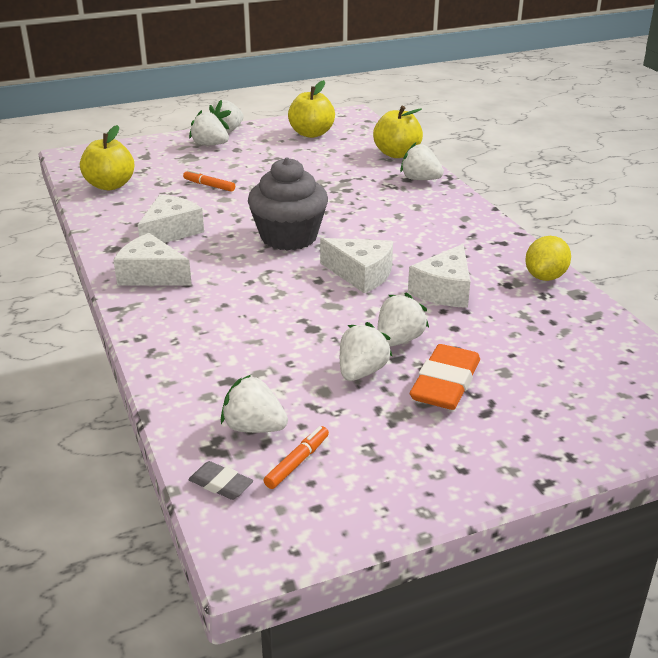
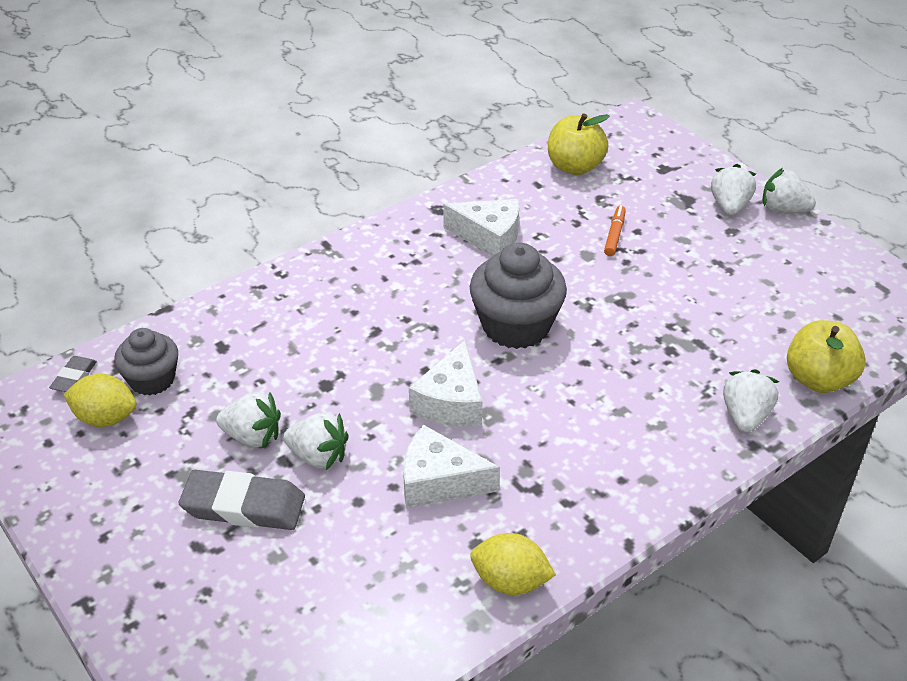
camera: 75 degrees right, 10 degrees up
(151, 275) = (394, 249): white cheese -> none
(254, 427) = (152, 380): white strawberry -> grey cupcake
(297, 462) = (106, 418): orange marker -> yellow lemon
(311, 133) = (829, 283): yellow apple -> none
(445, 383) = (243, 506): orange eraser -> grey eraser

